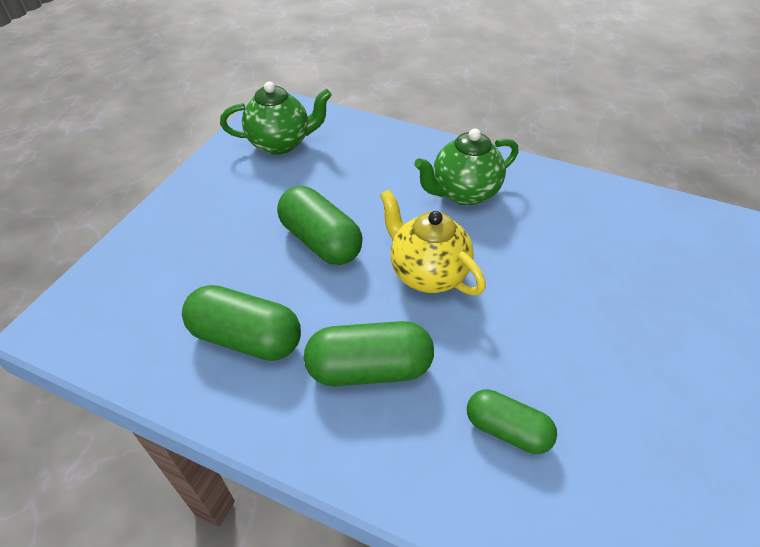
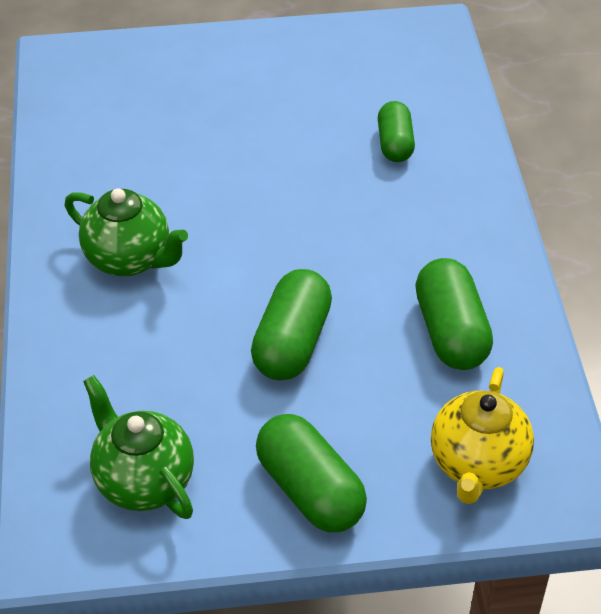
camera: 120 degrees left, 0 degrees up
(369, 369) = (410, 236): green capsule -> green capsule (310, 489)
(427, 274) = (274, 242): yellow teapot -> yellow teapot (477, 465)

